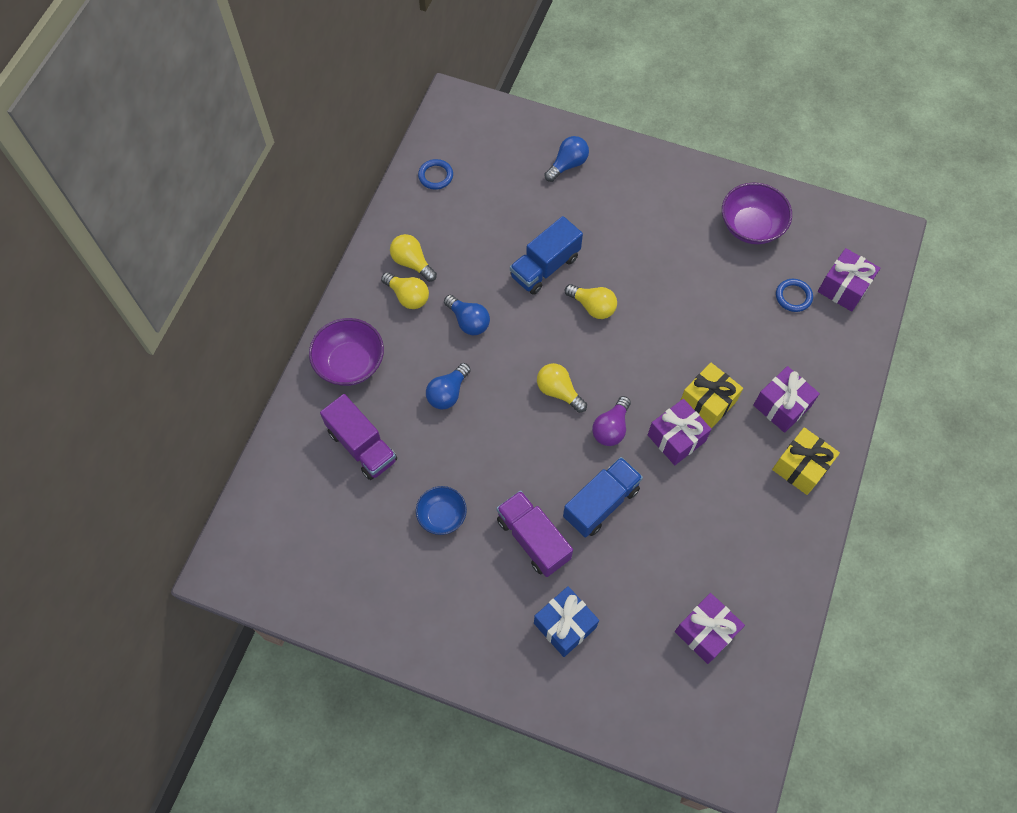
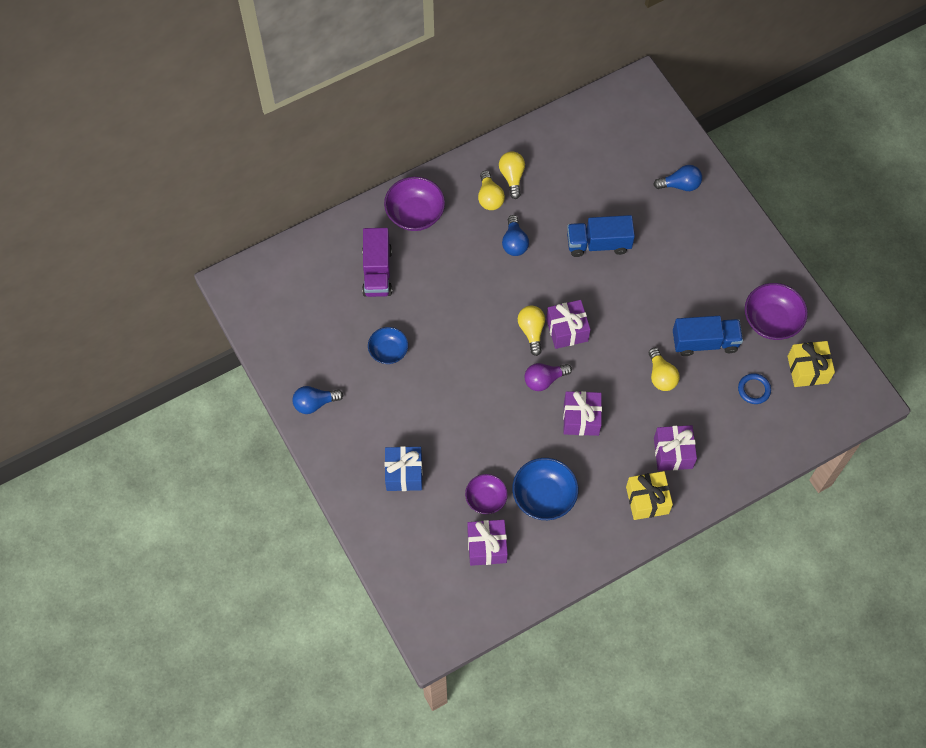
camera: 40 degrees right, 0 degrees up
(435, 176) = (581, 129): blue ring -> none
(448, 393) = (459, 279): blue light bulb -> blue light bulb (315, 403)
(533, 539) = (431, 408): purple truck -> none
(593, 306) = (606, 293): yellow light bulb -> yellow light bulb (661, 376)
(601, 503) = (494, 420): blue truck -> blue truck (704, 342)
(662, 585) = (486, 499): none -> purple bowl
(707, 402) = (624, 412): yellow gift -> yellow gift (807, 369)
(711, 538) = (544, 496): none -> blue bowl
(843, 288) = (797, 410): purple gift -> purple gift (567, 330)

